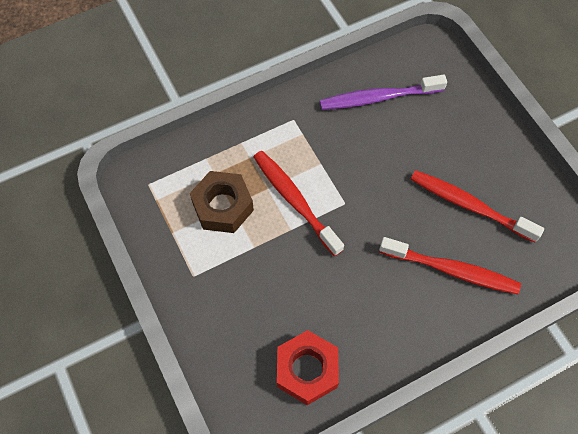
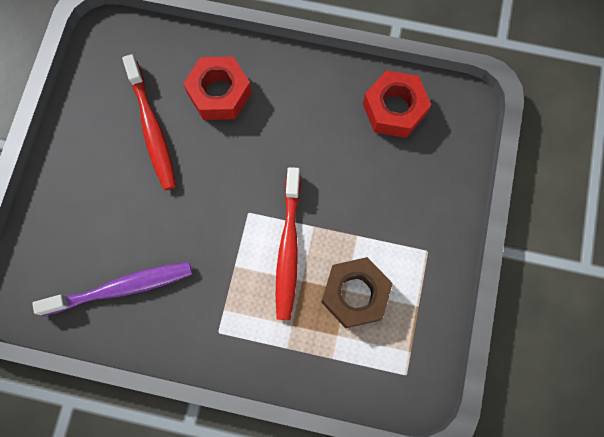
camera: 140 degrees left, 10 degrees up
(378, 98) = (121, 288): purple toothbrush -> purple toothbrush turned 45 degrees counterclockwise
(451, 270) = (219, 93): red toothbrush -> red nut

